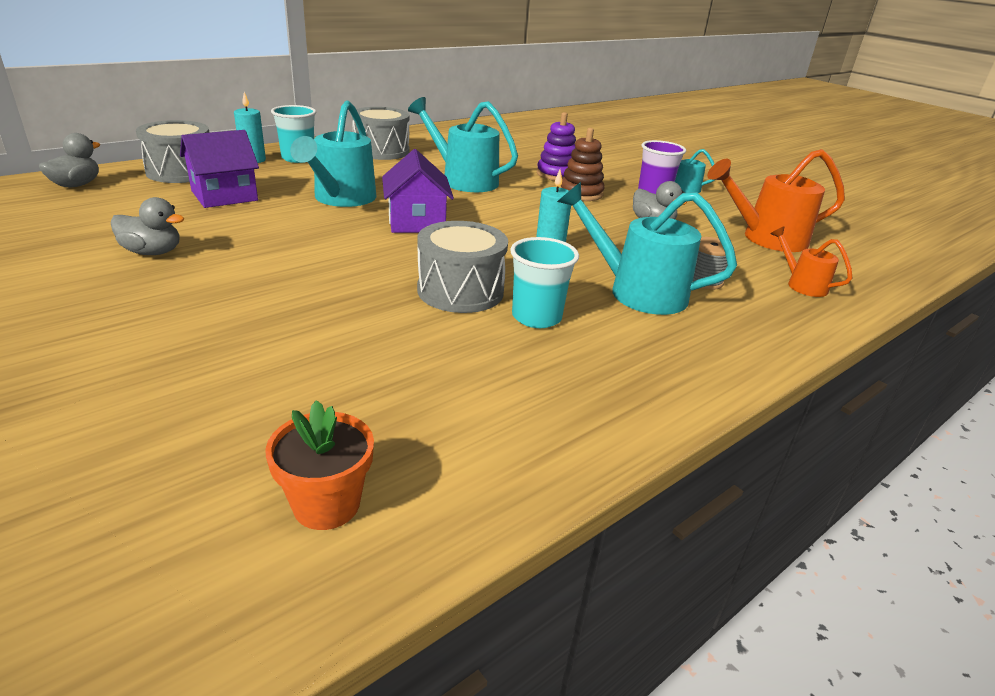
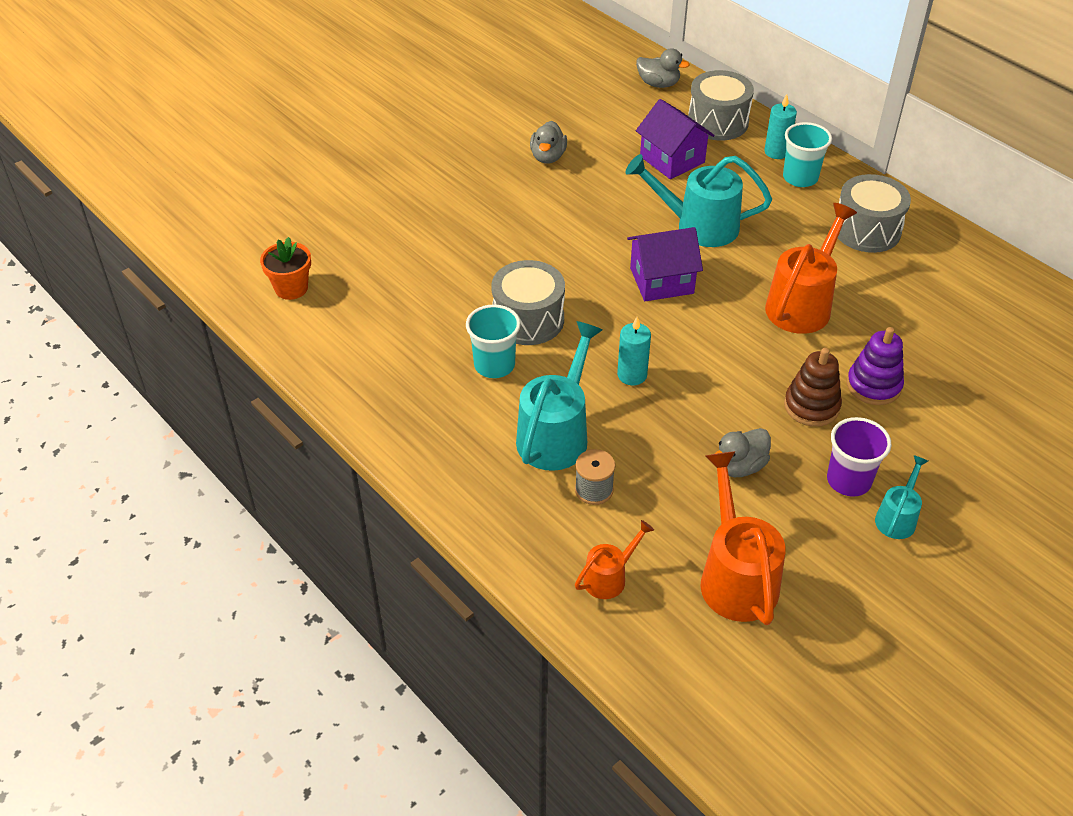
camera: 90 degrees right, 15 degrees up
(463, 180) = (802, 303): turquoise watering can -> orange watering can

